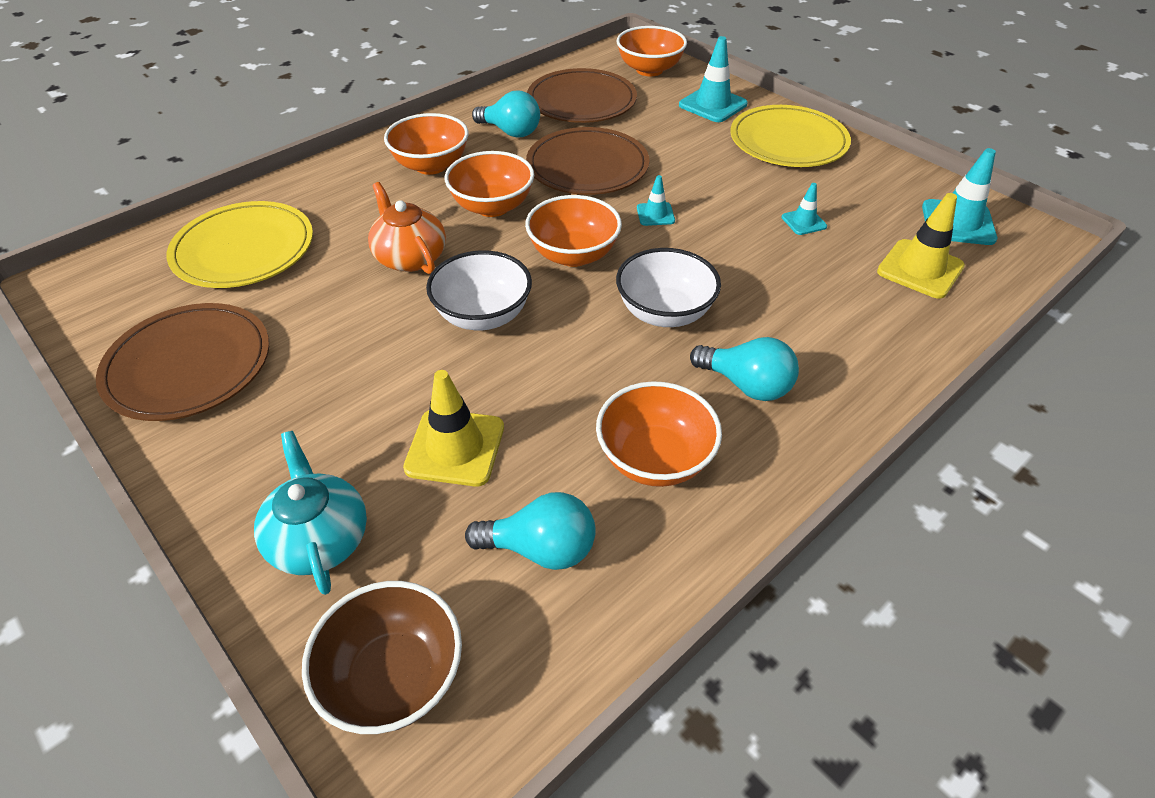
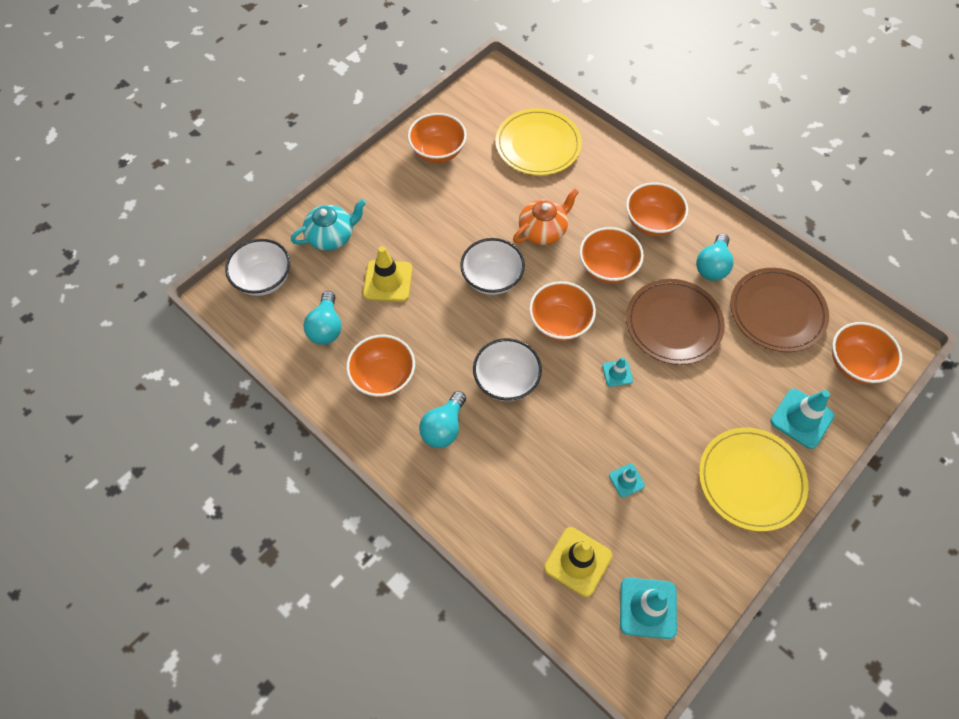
camera: 85 degrees right, 15 degrees up
(189, 365) = (438, 151): brown plate -> orange bowl
(394, 677) = (264, 279): brown bowl -> white bowl

